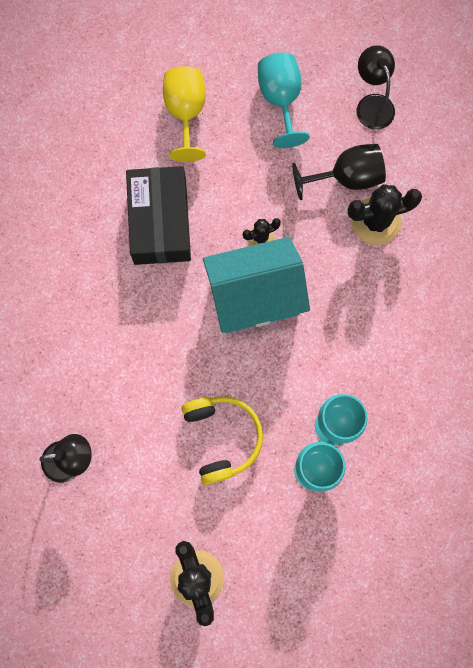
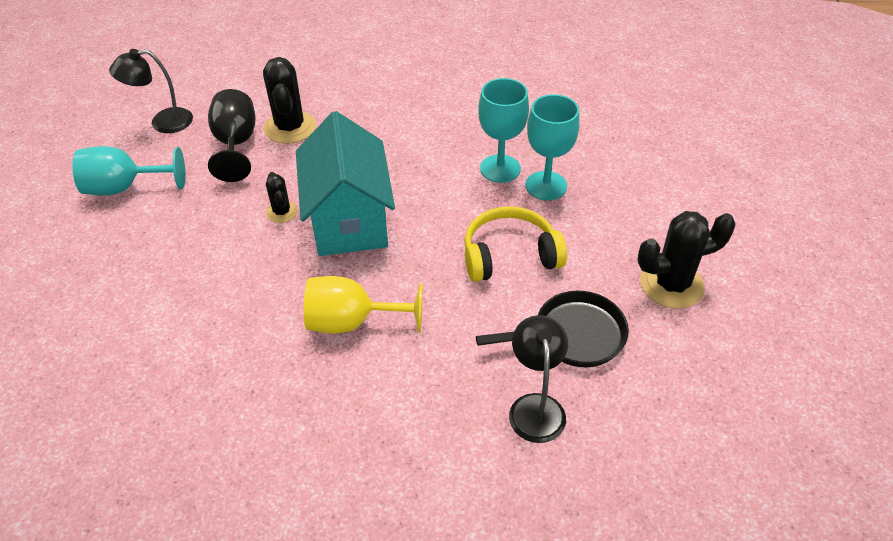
camera: 85 degrees left, 30 degrees down
(138, 490) = (573, 336): none -> black pan
(160, 222) = (234, 300): black box -> none
(185, 113) = (101, 270): yellow goblet -> yellow goblet (352, 322)

